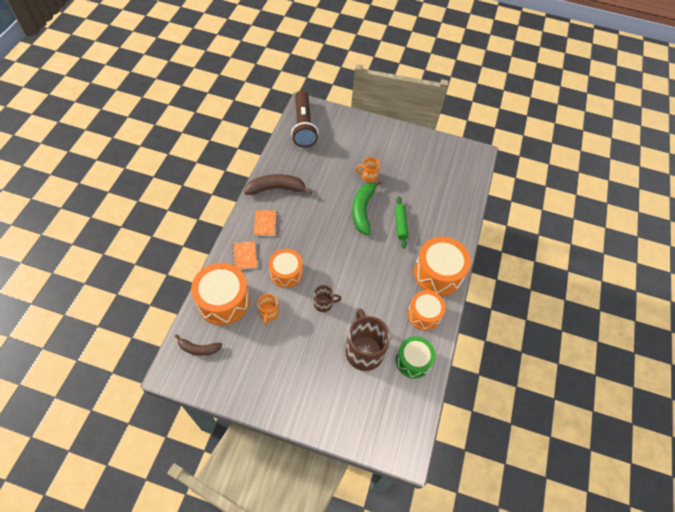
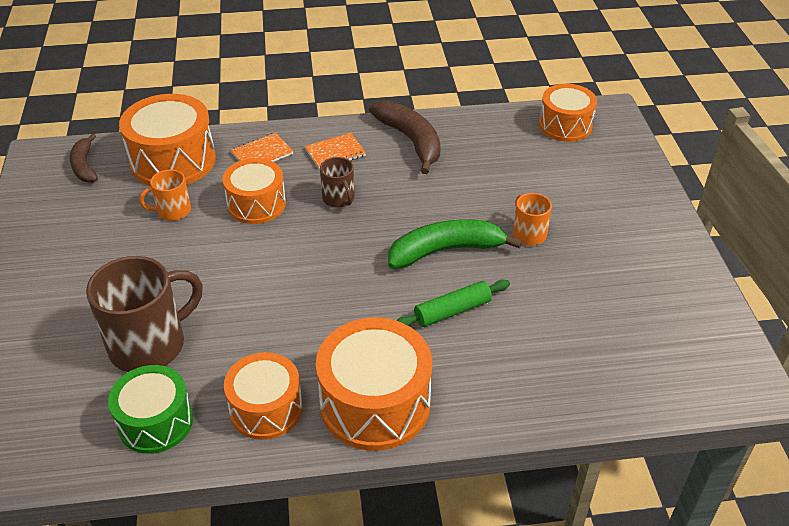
camera: 70 degrees right, 15 degrees down
(303, 126) = (565, 125): brown flashlight -> orange drum
(324, 303) = (221, 265): brown mug -> brown mug (339, 199)

